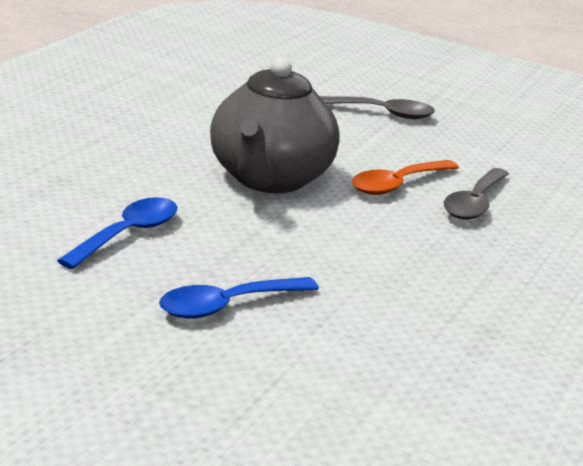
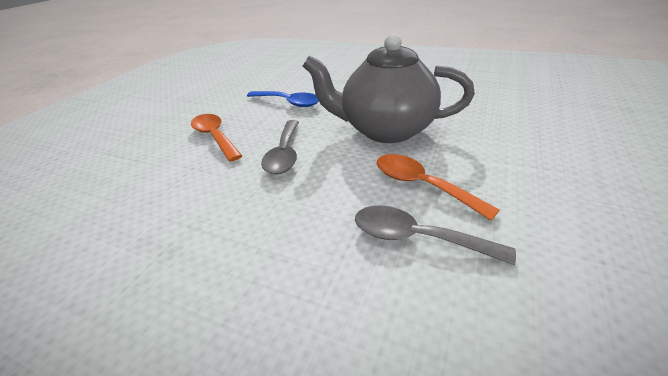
camera: 90 degrees right, 10 degrees up
(227, 305) = (215, 137): blue spoon -> orange spoon
(381, 113) = (582, 166): grey spoon -> grey spoon (284, 154)

